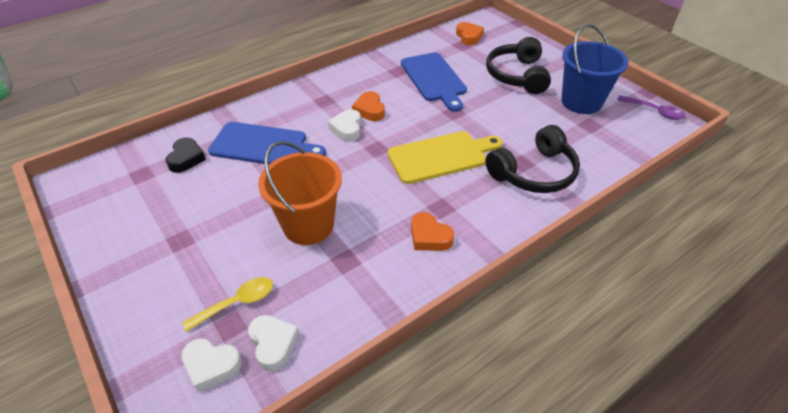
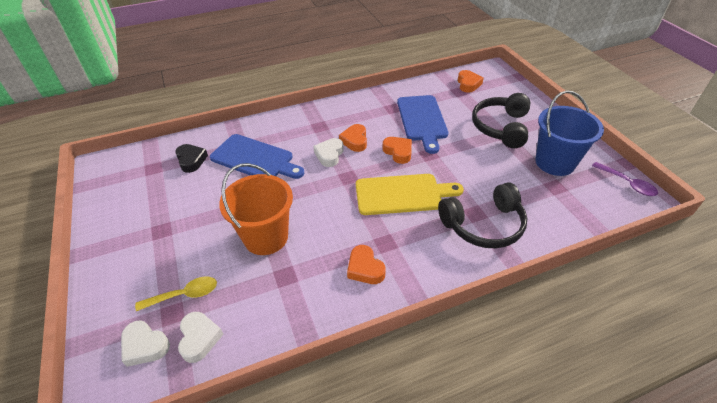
camera: 15 degrees right, 0 degrees up
(186, 158) = (191, 160): black heart -> black heart turned 45 degrees counterclockwise
(421, 115) = (398, 152): none -> orange heart

